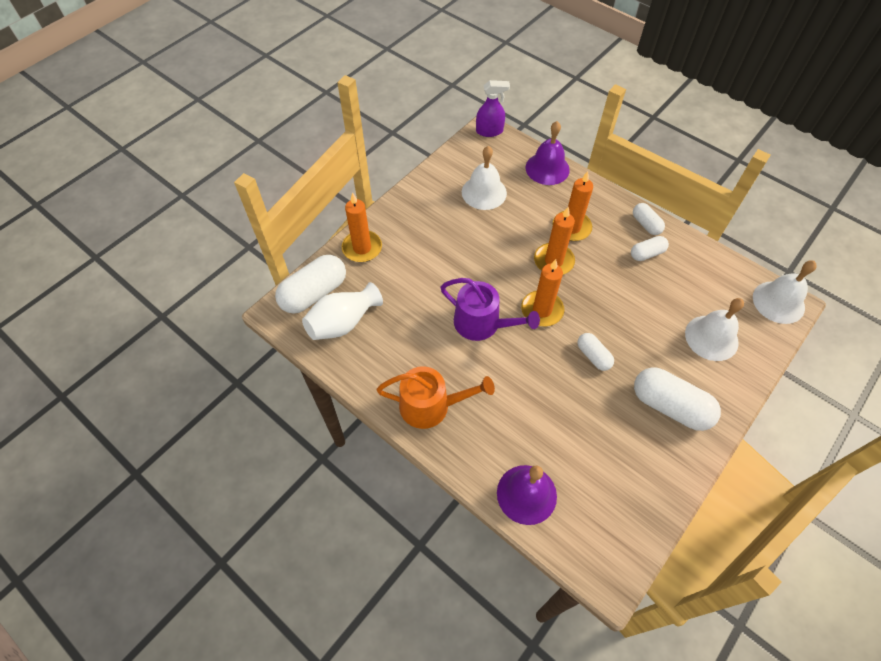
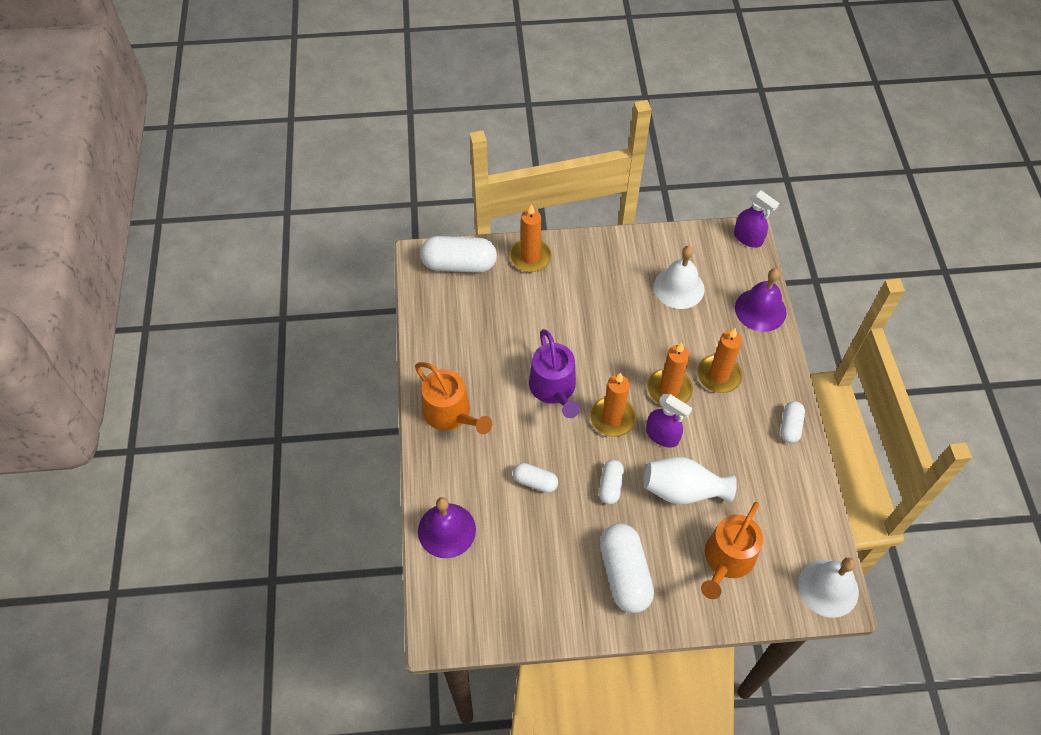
camera: 45 degrees right, 0 degrees up
(343, 322) = (456, 303): white vase -> white vase (683, 490)
(584, 294) = (662, 436): none -> purple spray bottle
(647, 254) = (758, 450): white capsule -> white capsule (535, 482)
(711, 337) = (727, 559): white bell -> orange watering can

